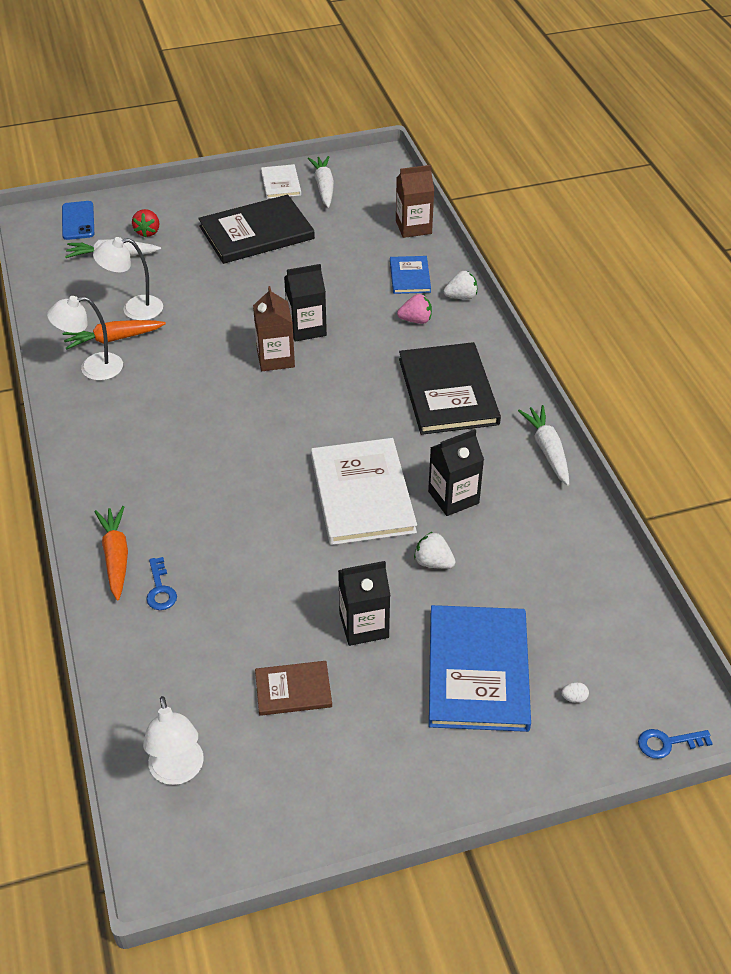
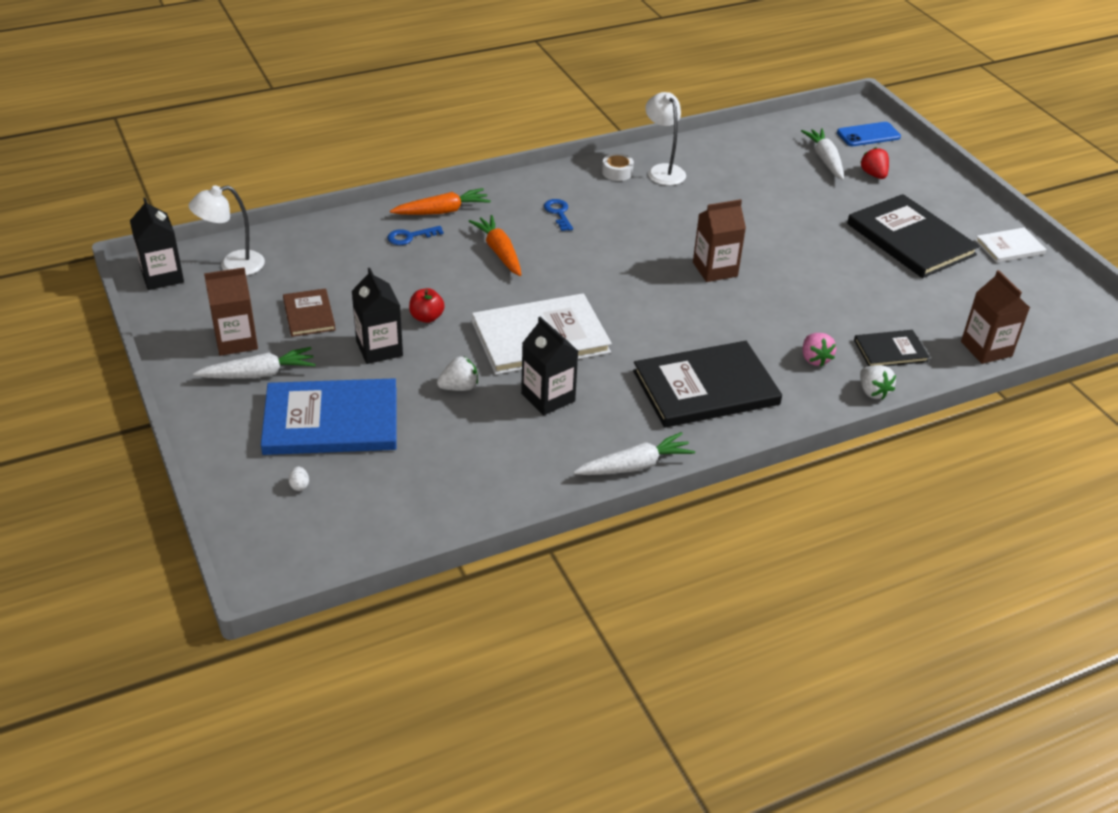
camera: 80 degrees right, 5 degrees down
(84, 403) = (617, 172): none -> white tape
(113, 339) = (706, 176): orange carrot -> orange carrot (499, 252)
(134, 309) = (752, 181): white lamp -> none
(148, 232) = (873, 174): red strawberry -> red strawberry turned 75 degrees clockwise
(306, 328) = (768, 285): black carton -> black carton (162, 276)
(315, 582) = (426, 317): none -> red apple
(324, 187) = (1022, 277): white carrot -> white carrot (258, 374)
(332, 762) = (236, 341): none -> brown carton
(410, 276) = (890, 351): blue book -> black book
(433, 562) = (459, 387): white strawberry -> white strawberry turned 45 degrees clockwise
(667, 743) = (245, 552): blue key -> blue key (558, 213)

